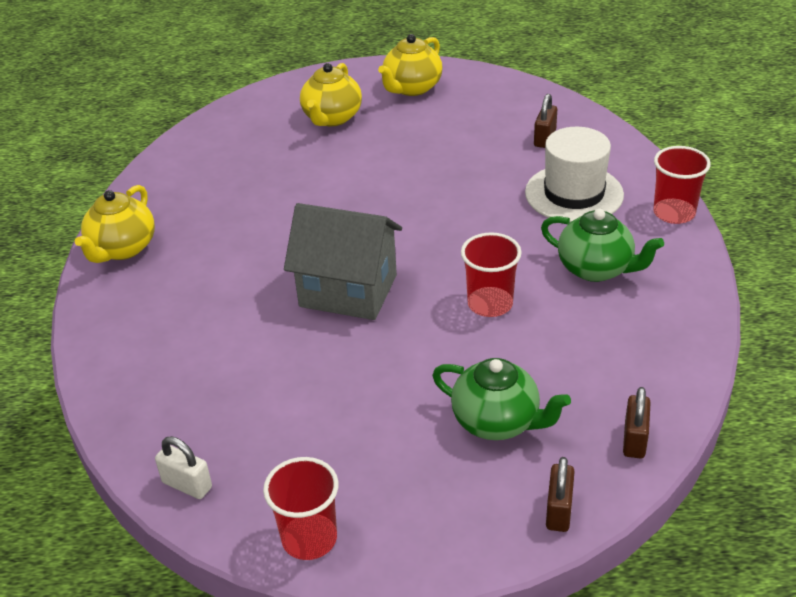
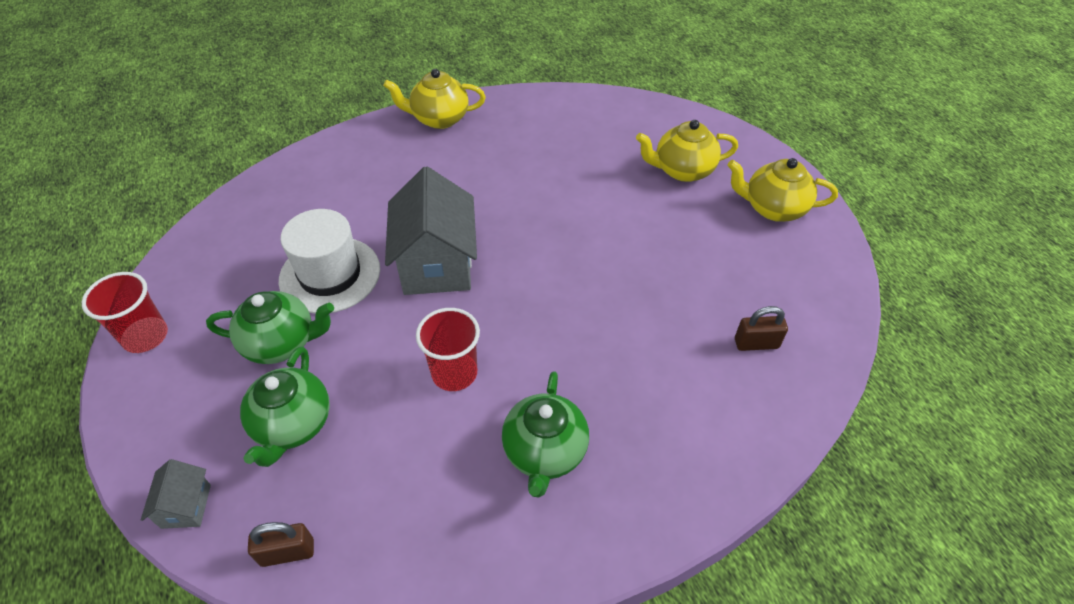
camera: 65 degrees right, 10 degrees up
(187, 485) = (194, 248): white padlock -> none
(387, 419) = (281, 343): none -> green teapot
(559, 511) = (186, 506): brown padlock -> grey house
(574, 194) = (668, 397): white hat -> white hat (330, 274)
(674, 213) = (684, 510): red cup -> none

